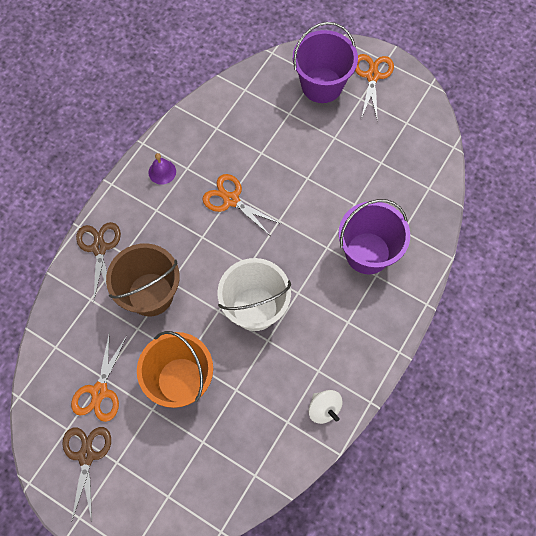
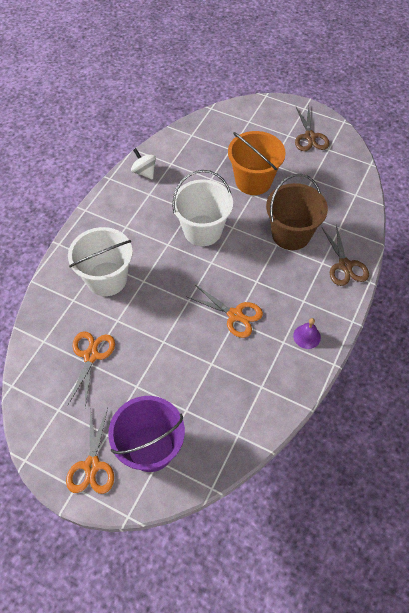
camera: 175 degrees right, 10 degrees down
(99, 391) = (312, 171): orange scissors -> orange scissors (91, 355)
(367, 253) = (107, 279): purple bucket -> white bucket

